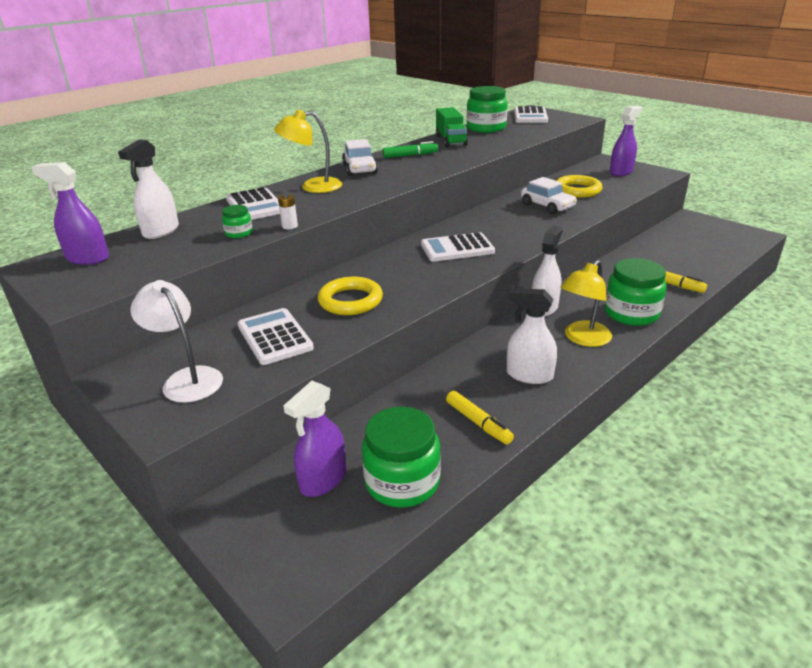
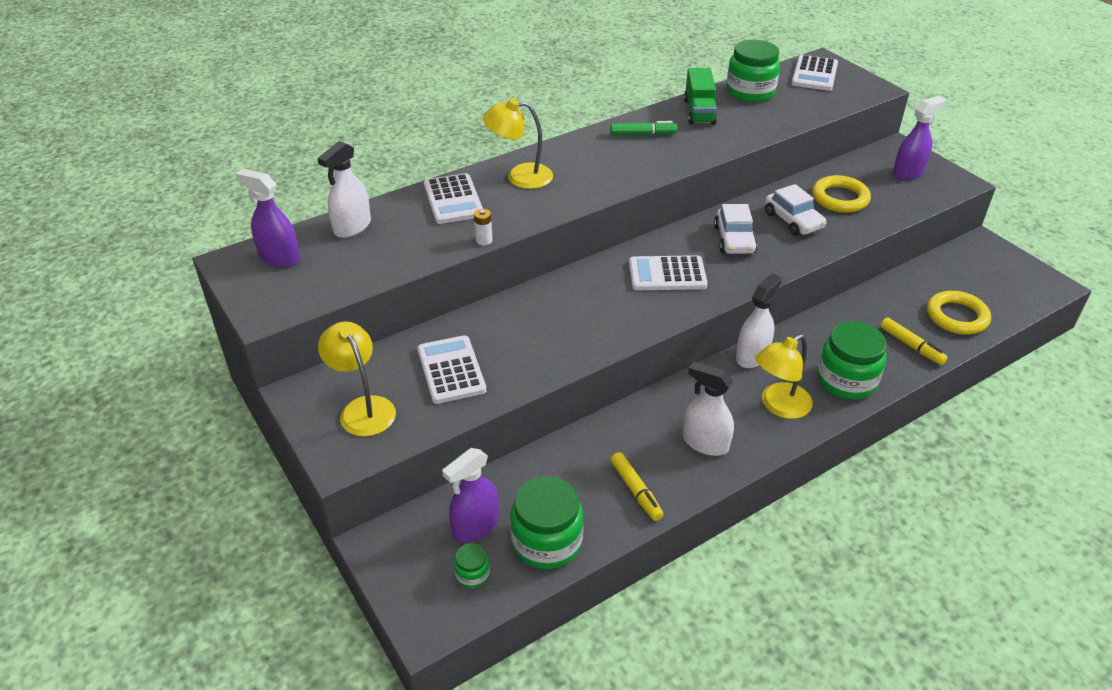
camera: 10 degrees right, 10 degrees up
(187, 379) = (363, 408): white lamp -> yellow lamp
(239, 233) = (430, 243): green jar -> green jar (472, 574)
(350, 301) = (535, 334): yellow ring -> yellow ring (957, 316)
(360, 169) = (579, 151): white car -> white car (734, 240)

